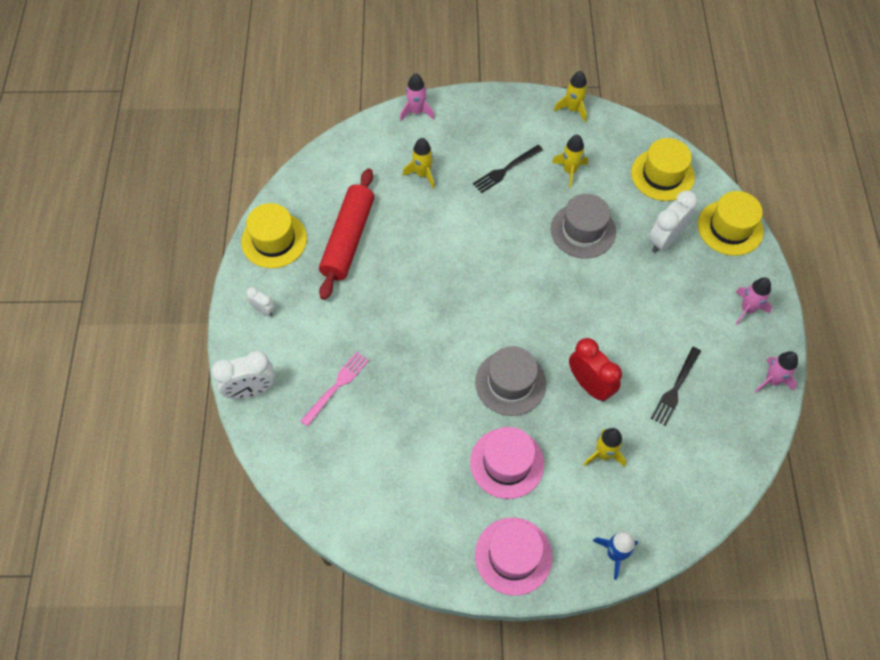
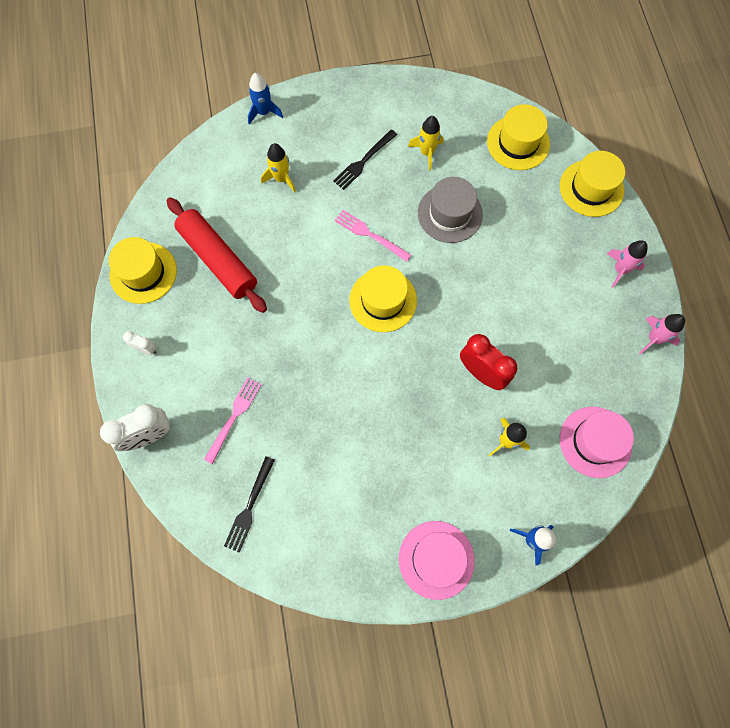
camera: 10 degrees left, 10 degrees up
(348, 239) = (218, 260): red rolling pin -> red rolling pin turned 45 degrees counterclockwise
(416, 112) = (264, 112): pink rocket -> blue rocket
(499, 238) = (369, 234): none -> pink fork
(502, 301) = (383, 300): none -> yellow hat
(507, 463) = (414, 466): pink hat -> pink hat (595, 442)
(510, 383) = (404, 384): grey hat -> none
(573, 109) = (419, 86): yellow rocket -> none
(664, 240) = (530, 210): white clock -> none
(675, 389) = (564, 363): black fork -> black fork (249, 507)

